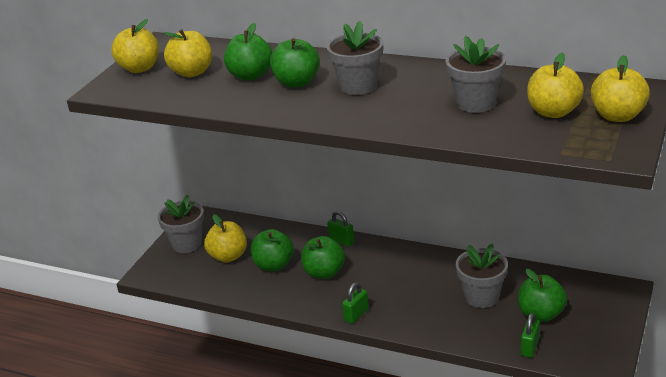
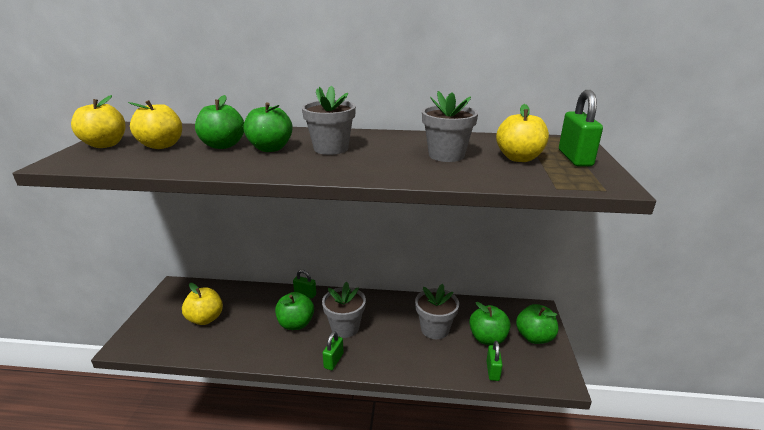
camera: 20 degrees left, 5 degrees down
(187, 244) = (165, 311): grey flower pot -> grey flower pot (345, 327)
(274, 265) = (249, 322): green apple -> green apple (534, 337)
(617, 116) = (574, 158): yellow apple -> green padlock

